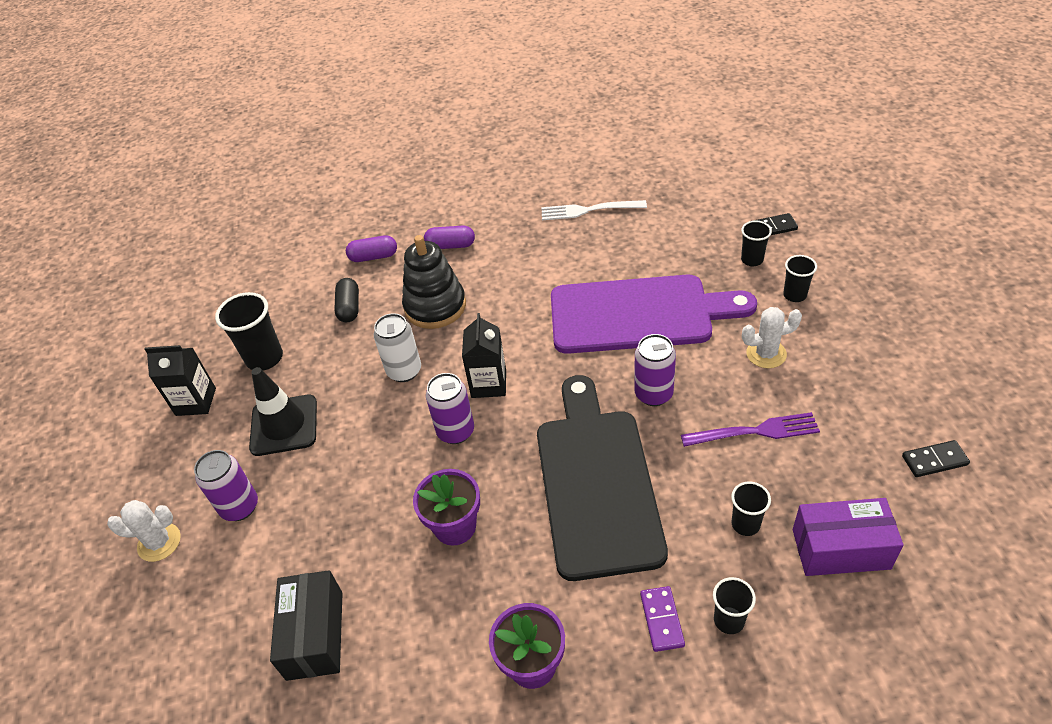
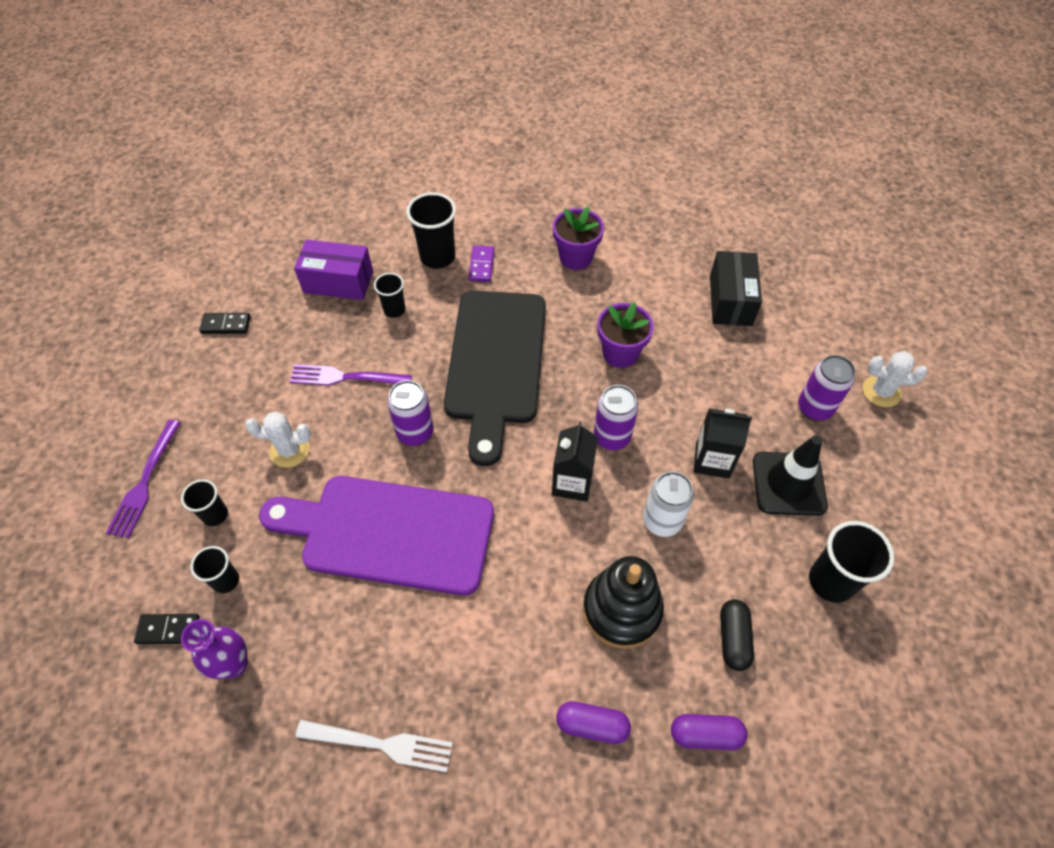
camera: 175 degrees left, 10 degrees up
(196, 401) = (898, 537): black carton -> black carton (712, 460)
(710, 222) = (234, 664): none -> purple vase
(729, 620) = (437, 257): black cup -> black cup, size x1.69
(877, 303) = (145, 482): none -> purple fork

